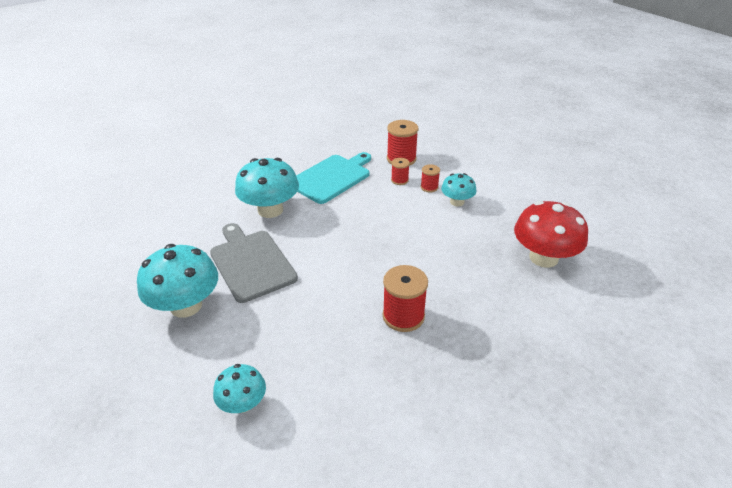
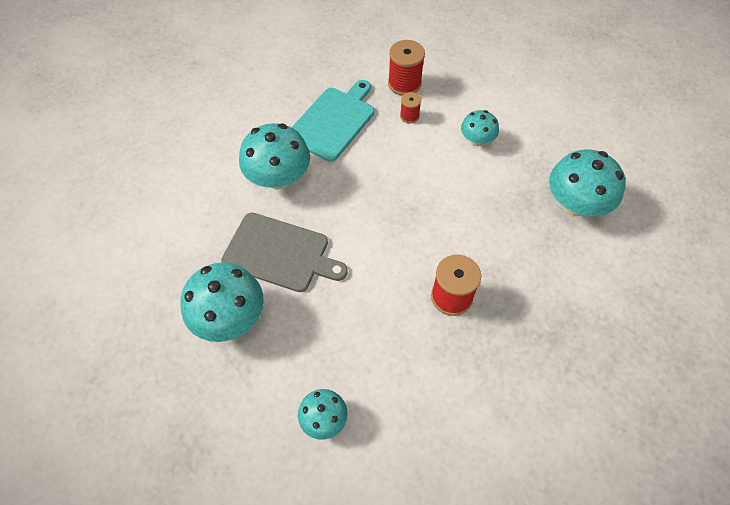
camera: 10 degrees left, 20 degrees up
(251, 263) = (280, 253): grey cutting board -> grey cutting board turned 150 degrees clockwise
(429, 187) = (443, 122): red spool -> none
(543, 257) = (575, 204): red mushroom -> turquoise mushroom

